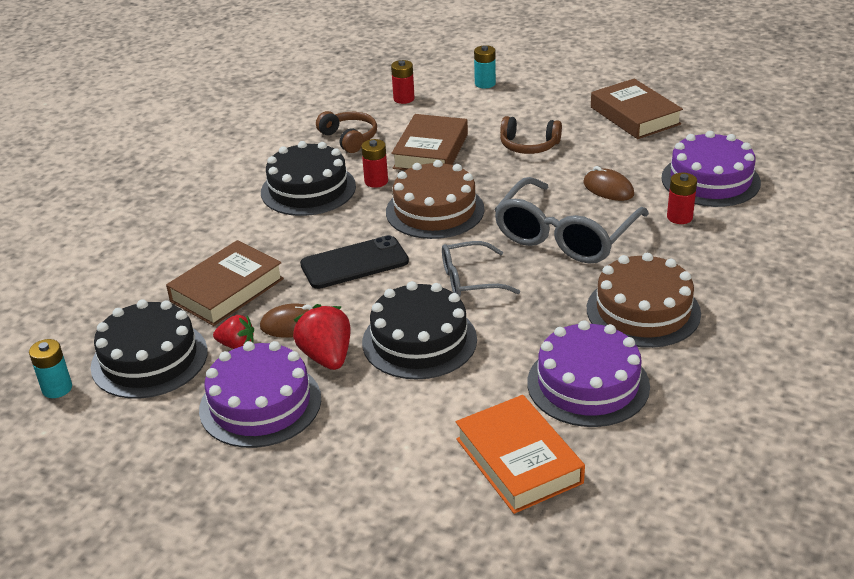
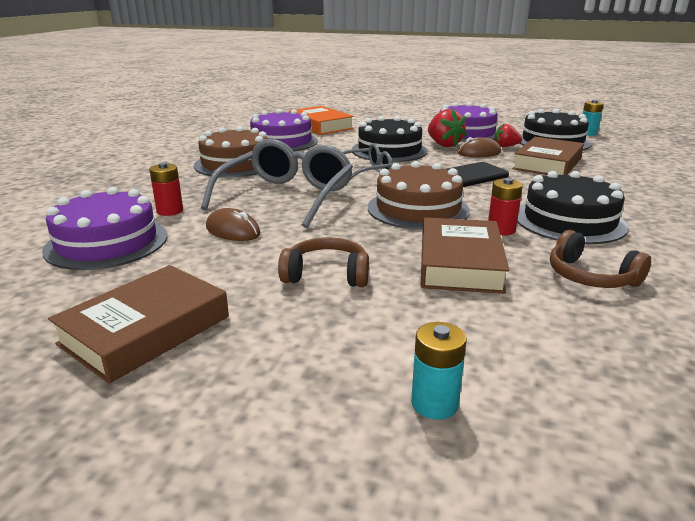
camera: 170 degrees right, 10 degrees down
(404, 99) = (576, 354): red battery -> none
(635, 116) = (146, 330): brown book -> brown book turned 75 degrees clockwise

